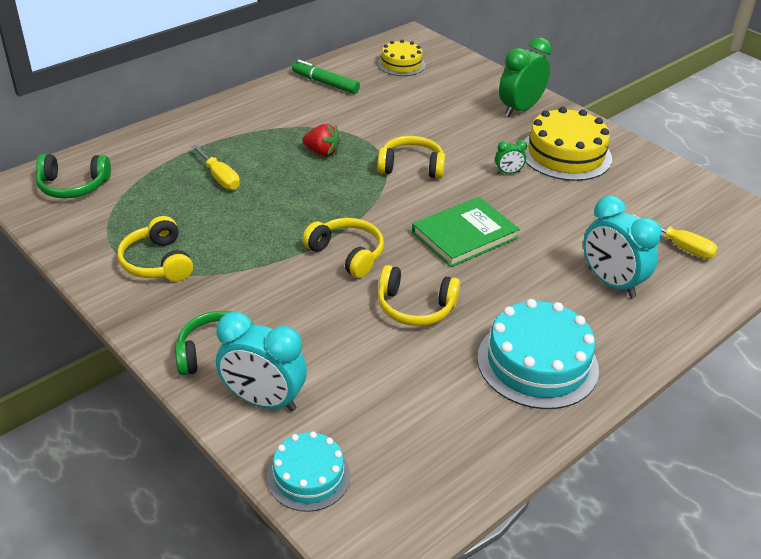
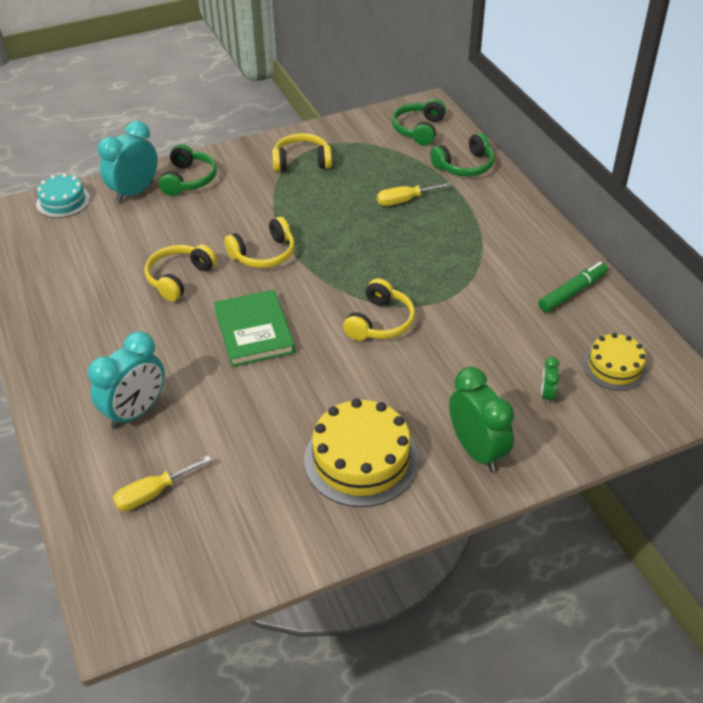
camera: 110 degrees right, 5 degrees up
(146, 149) = (464, 166): none -> green headphones
(322, 152) = (427, 266): red strawberry -> none
(508, 172) = (343, 394): green clock -> green clock (547, 395)
(537, 363) = (77, 329): turquoise cake -> none
(611, 283) = (135, 412): turquoise clock -> turquoise clock turned 150 degrees clockwise

